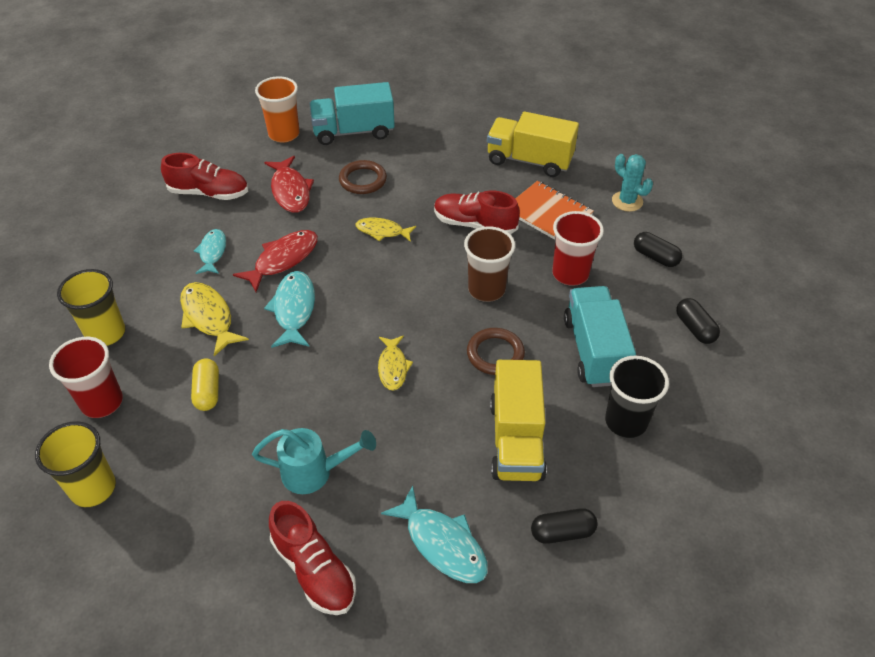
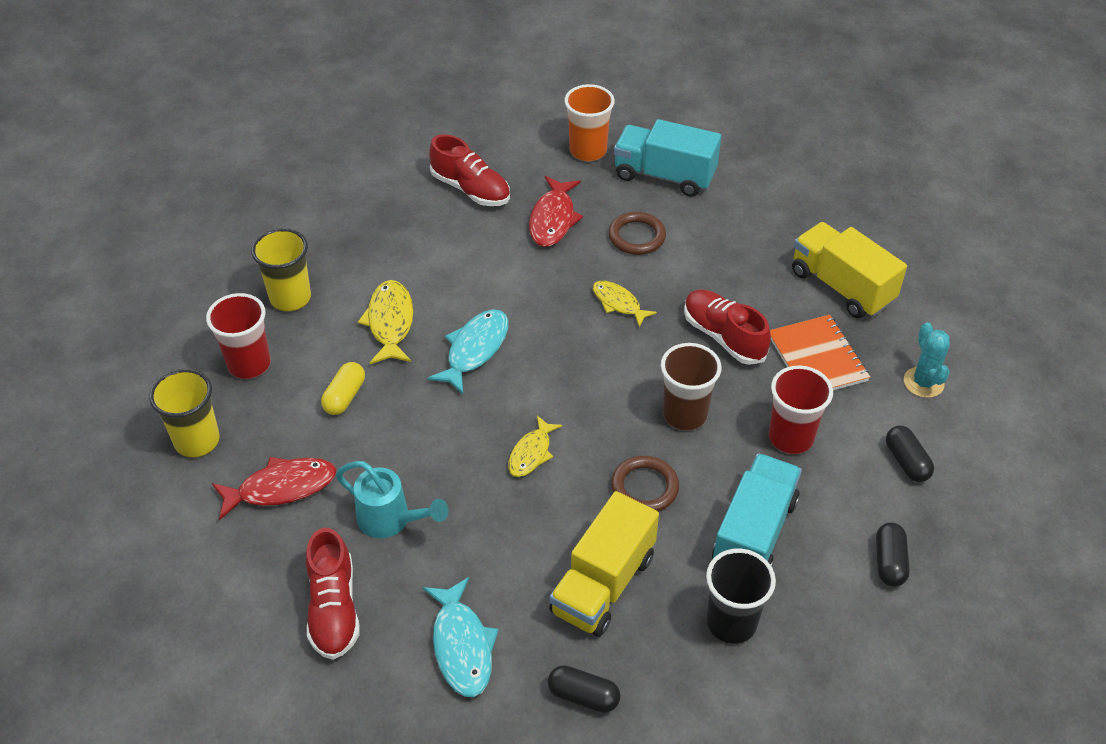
camera: 30 degrees right, 0 degrees up
(212, 252) = (435, 256): turquoise fish -> none
(283, 260) = (497, 292): red fish -> red fish (281, 488)

